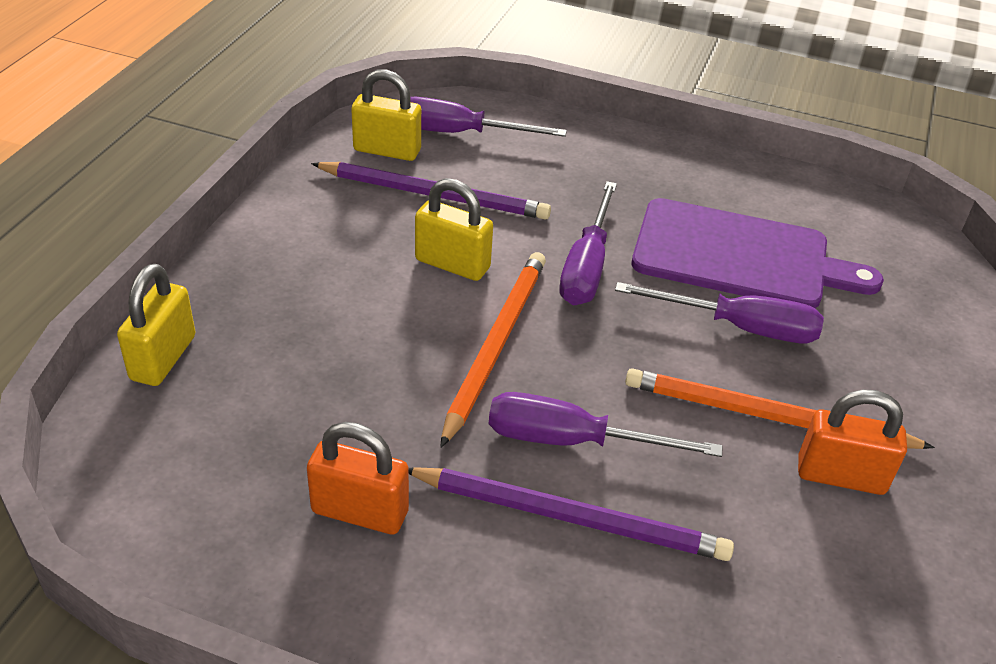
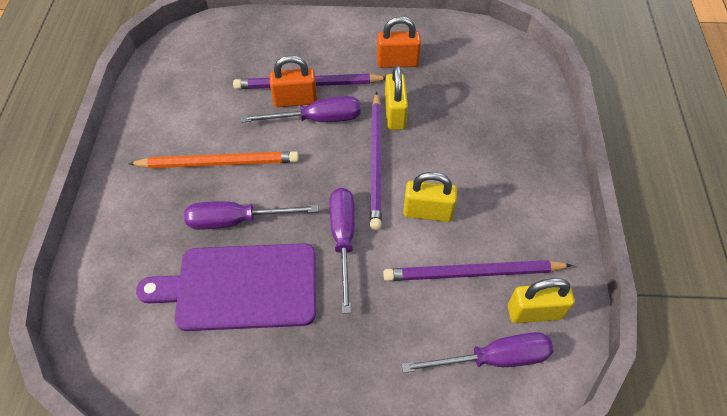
camera: 165 degrees right, 15 degrees up
(163, 358) = (535, 102): yellow padlock -> yellow padlock (395, 114)
(496, 345) = (376, 161): orange pencil -> purple pencil
(840, 476) = (180, 140): orange padlock -> orange padlock (295, 100)

